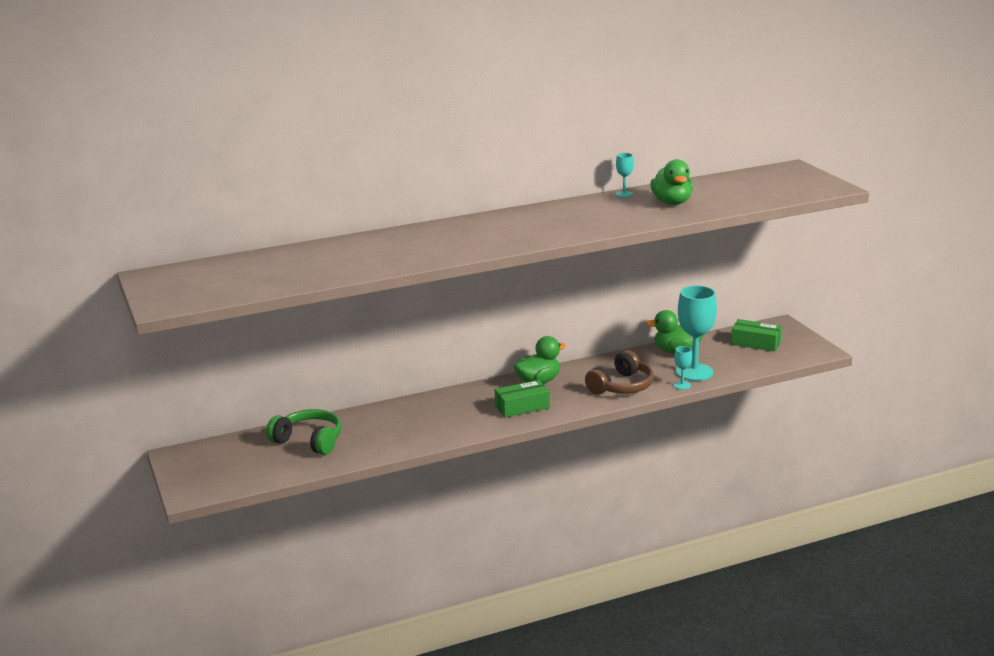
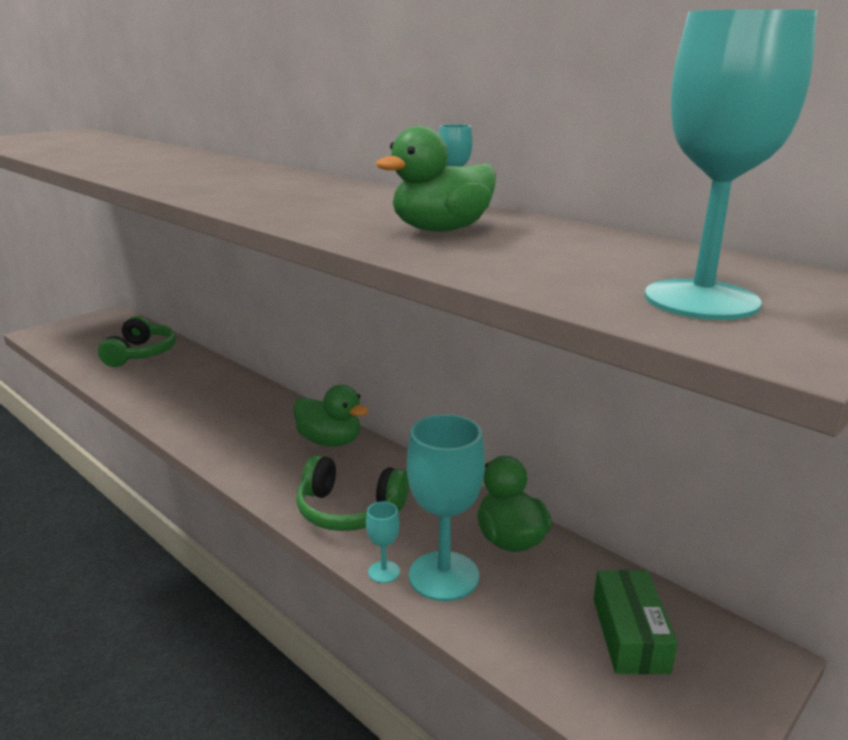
camera: 65 degrees right, 0 degrees up
(522, 407) = (251, 445): green box -> none
(622, 386) = (349, 510): brown headphones -> green headphones
(792, 186) = (701, 300): none -> turquoise goblet

